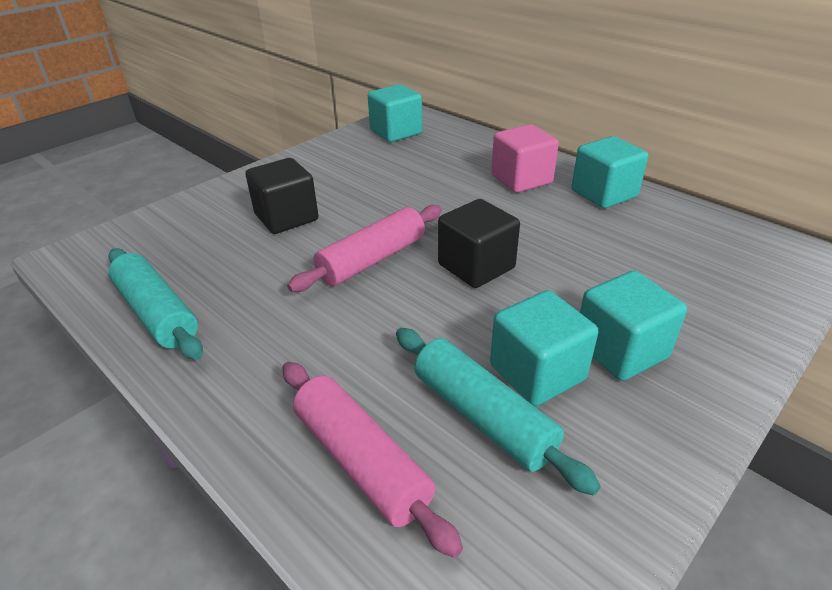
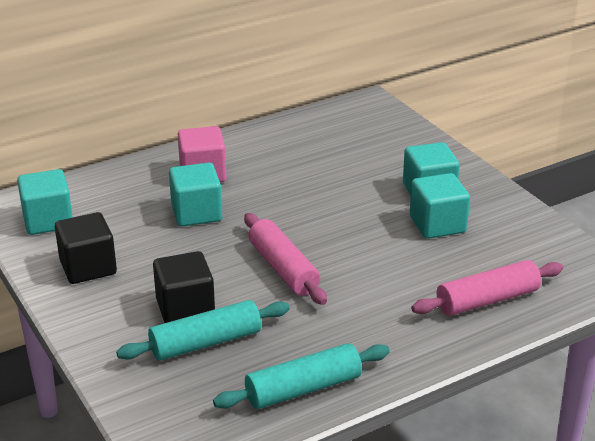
camera: 75 degrees left, 5 degrees down
(476, 266) = (318, 223): black cube -> black cube (88, 267)
(482, 416) = (466, 251): turquoise rolling pin -> turquoise rolling pin (205, 342)
(604, 194) = (251, 145): turquoise cube -> turquoise cube (196, 213)

